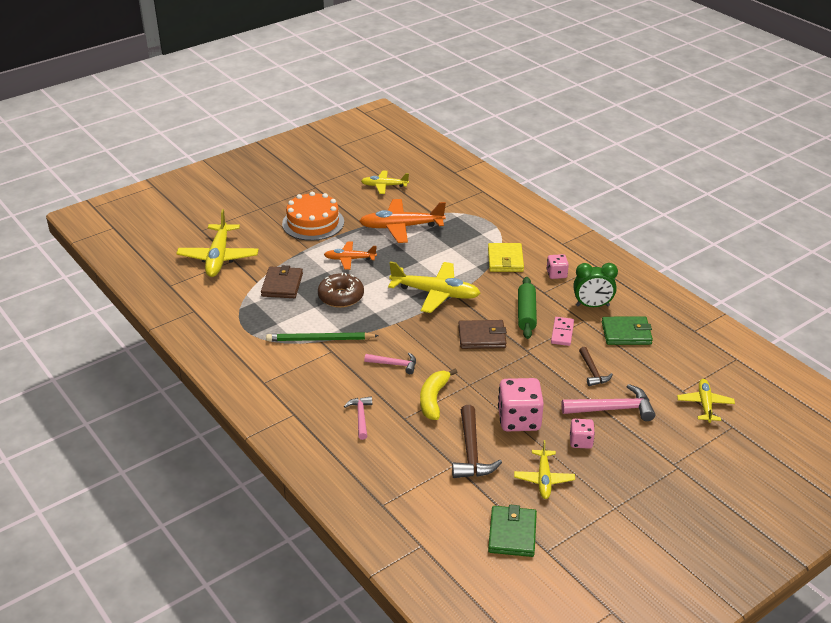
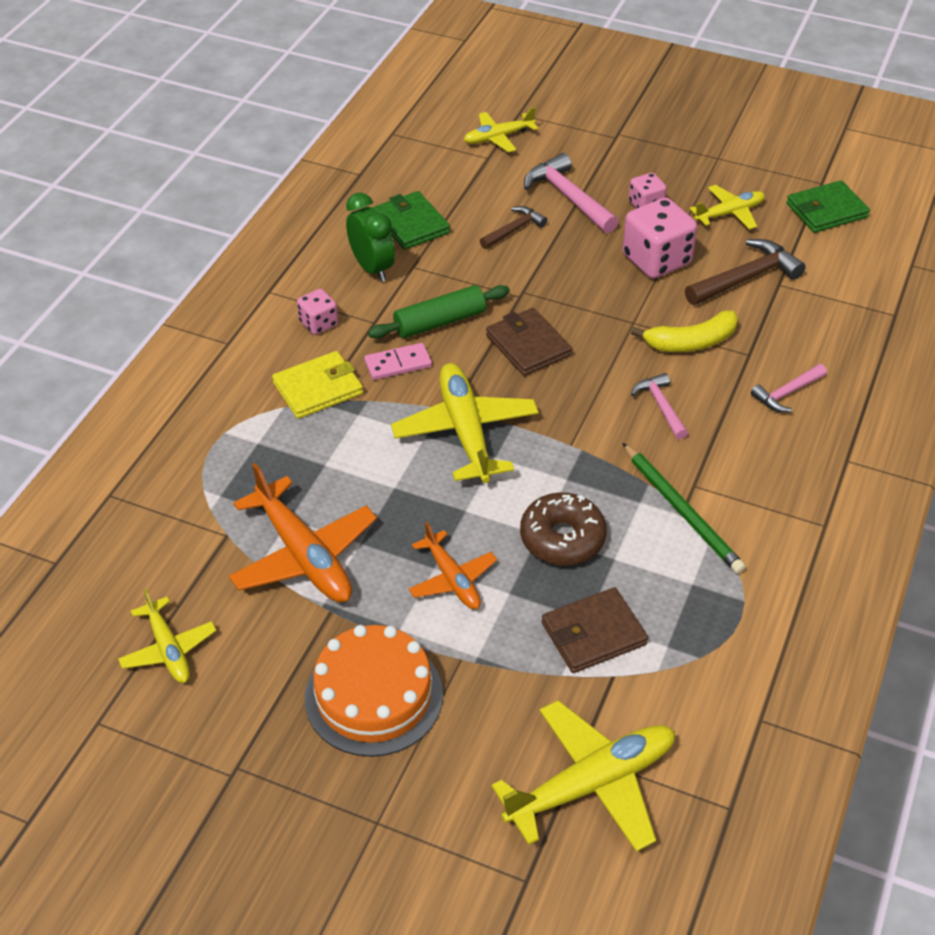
camera: 120 degrees left, 10 degrees up
(562, 333) = (456, 277): pink domino -> pink domino (398, 364)

